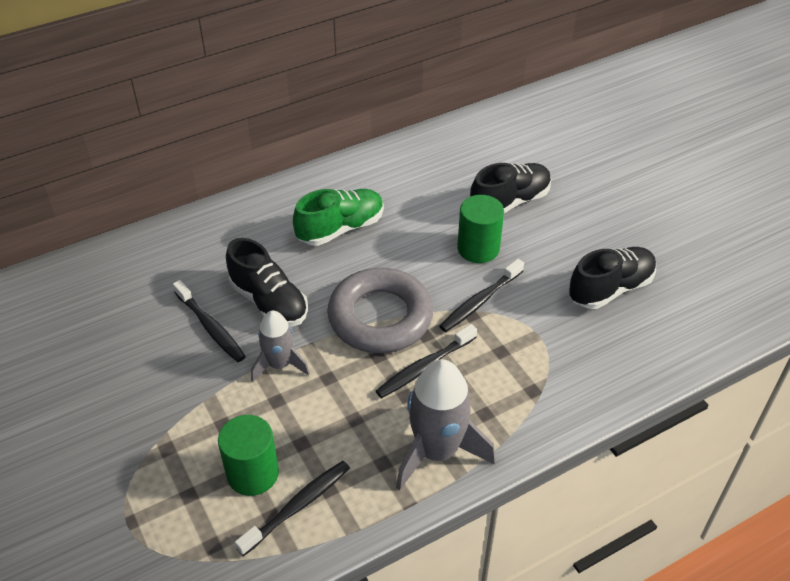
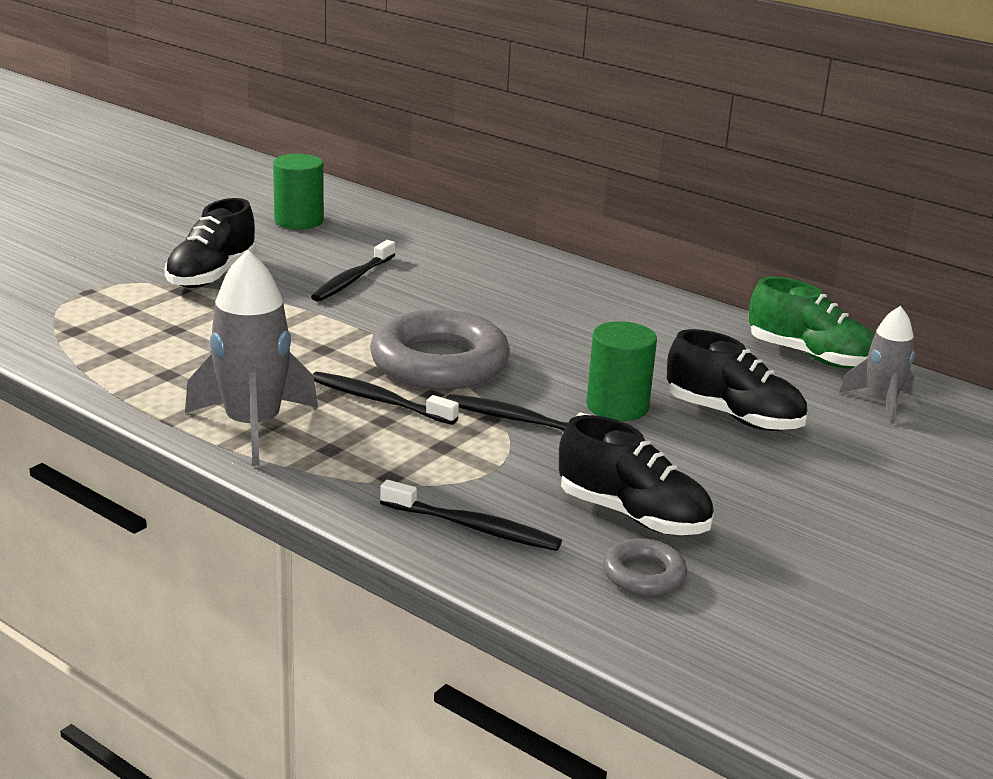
camera: 65 degrees right, 20 degrees down
(252, 473) = (170, 333): green cylinder -> green cylinder (299, 221)
(269, 302) = (412, 300): black shoe -> black shoe (212, 275)
(279, 365) = (324, 321): grey rocket -> grey rocket (880, 402)
(297, 506) = (138, 362): black toothbrush -> black toothbrush (473, 527)
(341, 228) = (565, 318): green shoe -> green shoe (810, 356)
(672, 307) = (644, 574): none -> grey ring

